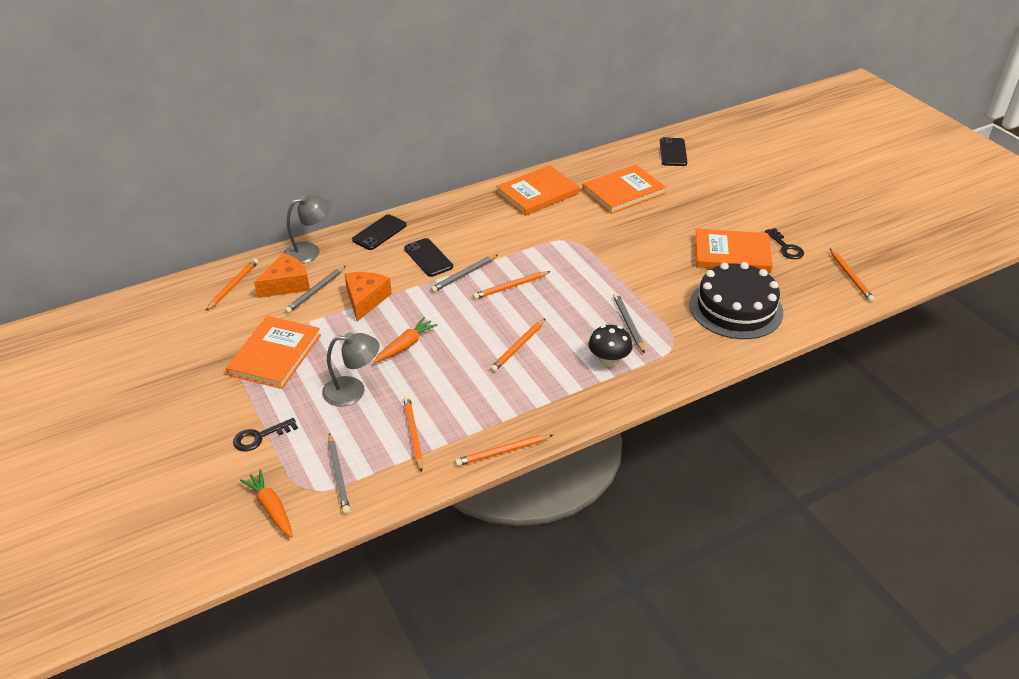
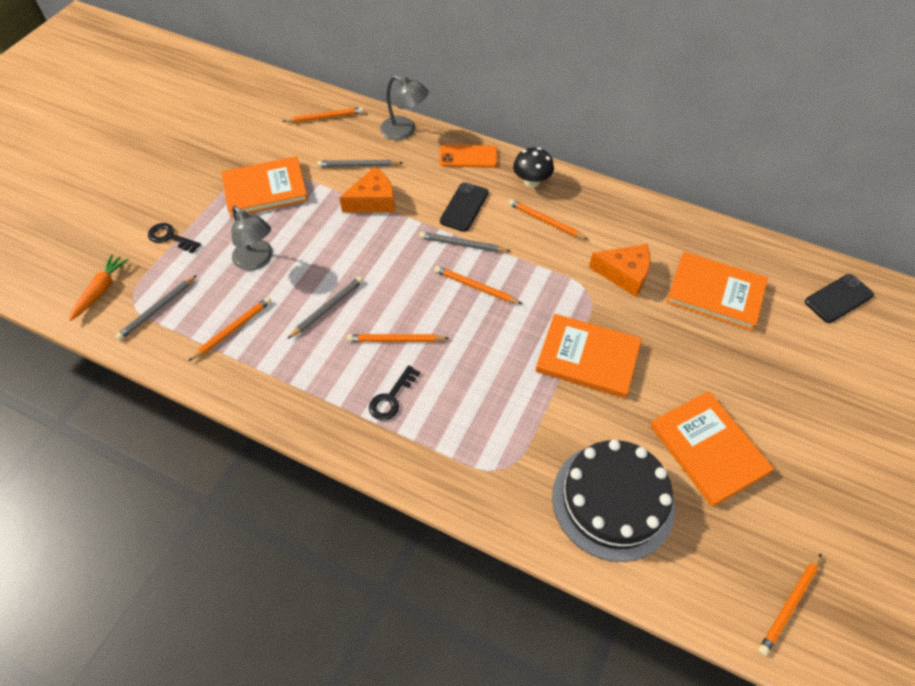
camera: 55 degrees right, 15 degrees up
(286, 284) = (352, 144): orange cheese -> orange cheese (624, 274)
(379, 233) = (468, 156): black phone -> orange phone
(405, 345) = (336, 260): orange carrot -> none
(502, 452) = (251, 405): orange pencil -> orange pencil (545, 221)
(537, 193) = (638, 227): orange book -> orange book (587, 358)
(608, 360) = (432, 423): black mushroom -> black mushroom (531, 182)
(628, 324) = (501, 411): grey pencil -> grey pencil (327, 308)
(786, 247) = (776, 501): black key -> black key (391, 398)

